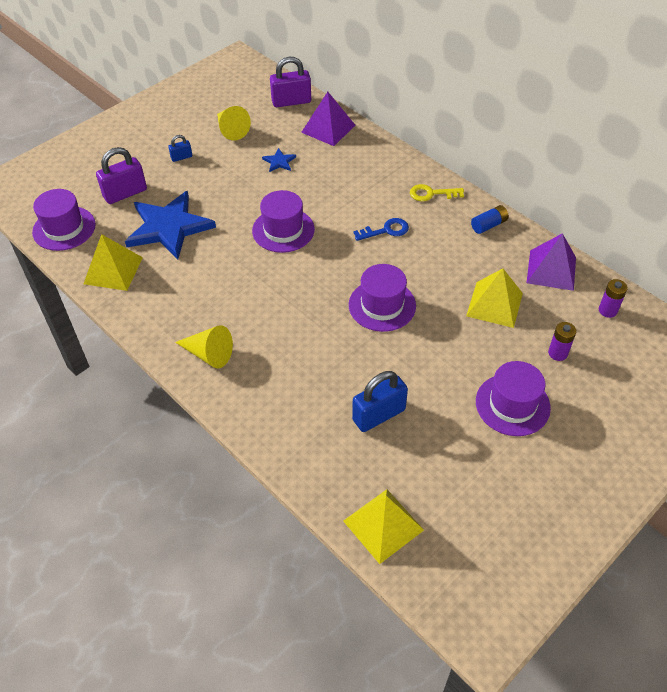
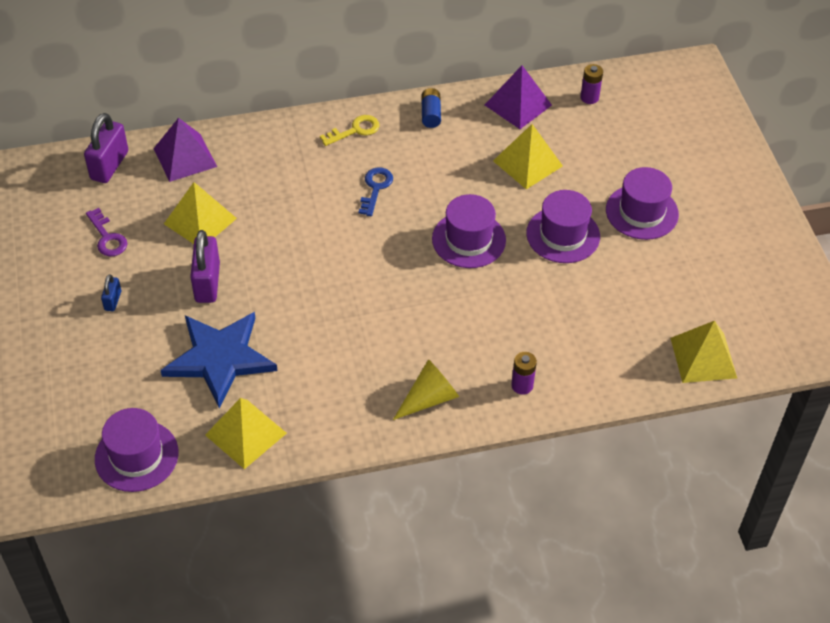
camera: 60 degrees left, 0 degrees up
(125, 193) = (127, 376): purple padlock -> purple padlock (207, 282)
(231, 130) = (107, 237): yellow cone -> purple key
(279, 161) = (200, 221): blue star -> yellow pyramid
(283, 230) = (307, 265): purple hat -> purple hat (563, 235)
(378, 415) = (591, 305): blue padlock -> none
(431, 194) = (355, 130): yellow key -> yellow key turned 150 degrees counterclockwise
(557, 353) = (610, 154): purple battery -> purple battery (522, 385)

